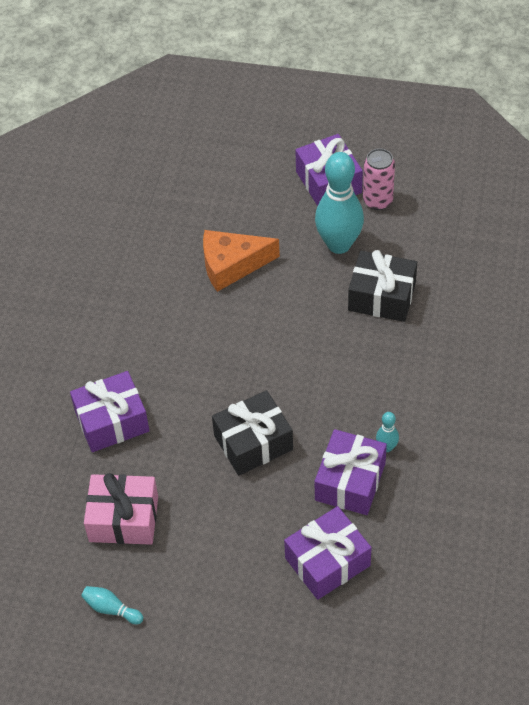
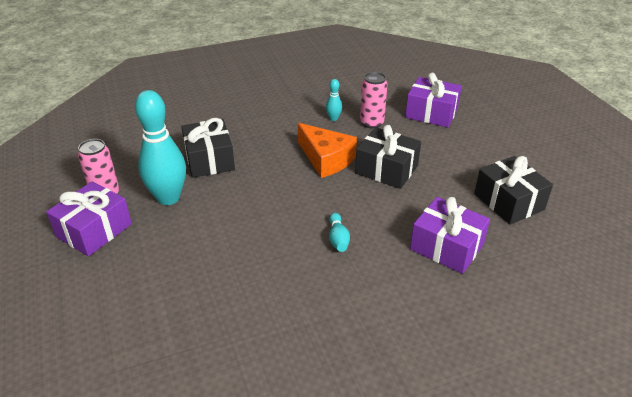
camera: 125 degrees left, 15 degrees down
(111, 609) = (568, 178): turquoise bowling pin -> turquoise bowling pin (338, 239)
(124, 518) = (508, 202): pink gift -> black gift
(232, 265) = (232, 249): orange cheese -> orange cheese (326, 159)
(350, 482) = (371, 123): purple gift -> pink can

